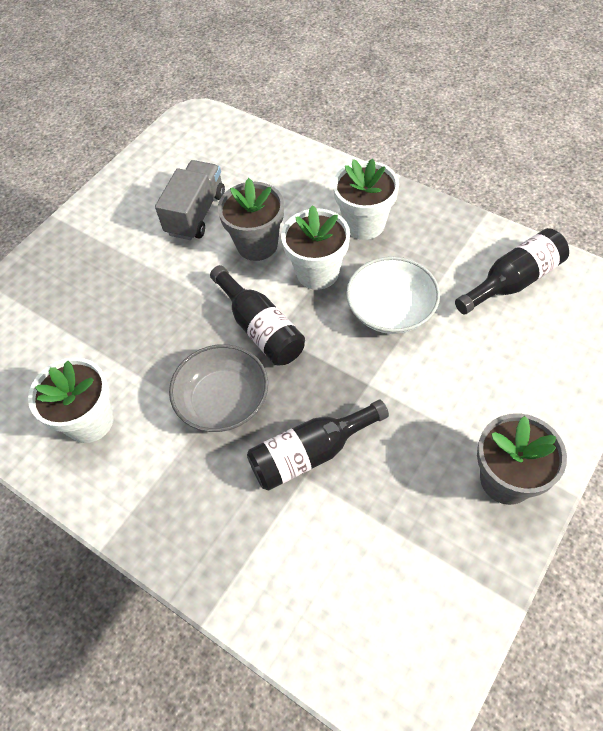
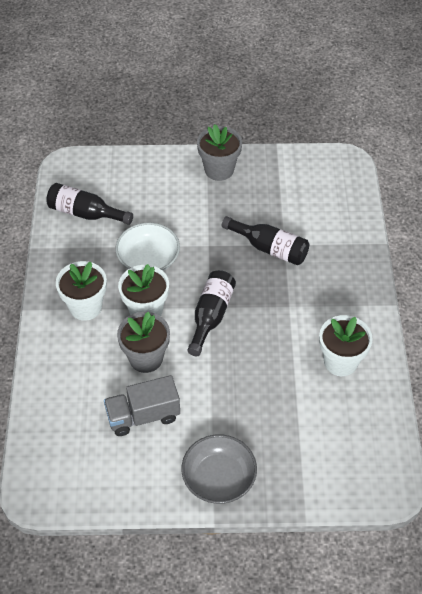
camera: 130 degrees left, 5 degrees down
(223, 400) = (273, 304): grey bowl -> grey bowl (219, 478)

